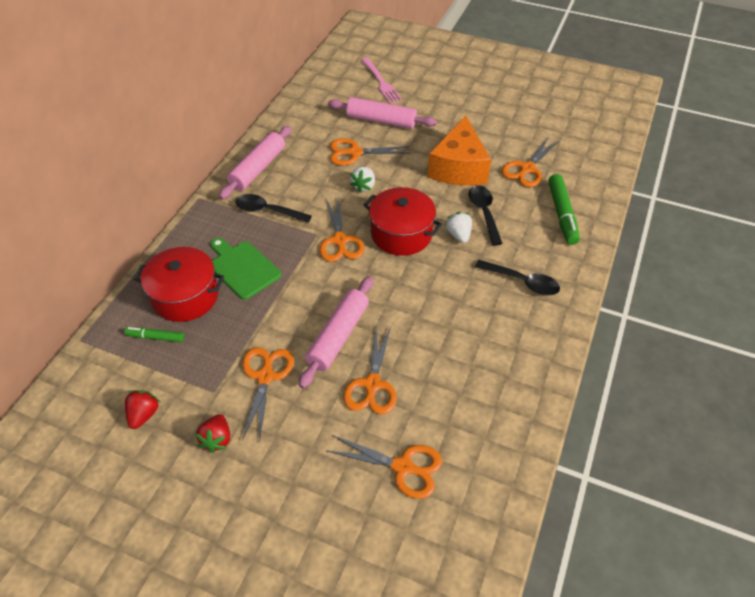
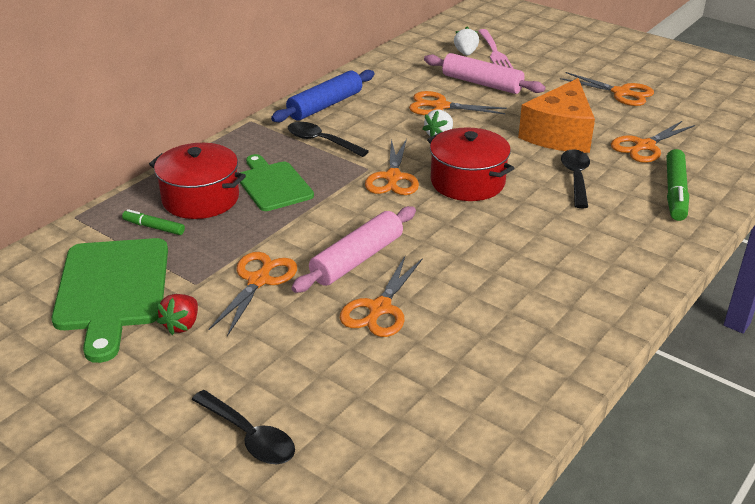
camera: 15 degrees right, 15 degrees down
(144, 414) = (112, 289): red strawberry -> green cutting board
(258, 168) = (325, 105): pink rolling pin -> blue rolling pin
(402, 467) = (386, 390): orange scissors -> orange scissors (621, 93)
(458, 235) = (537, 193): white strawberry -> white strawberry (466, 53)
(522, 282) = (601, 246): black spoon -> black spoon (249, 436)

